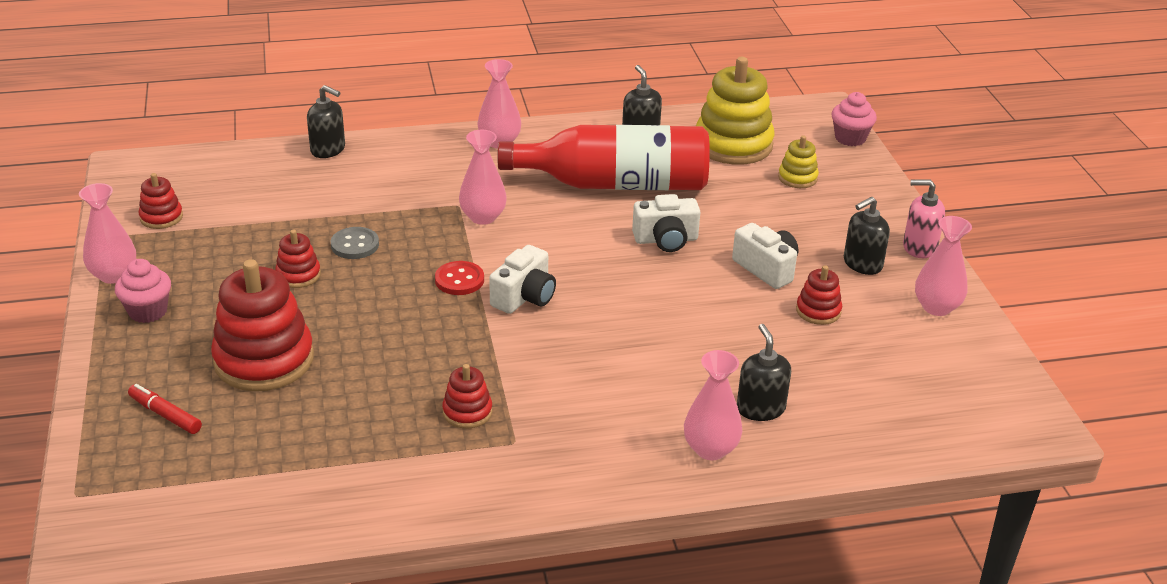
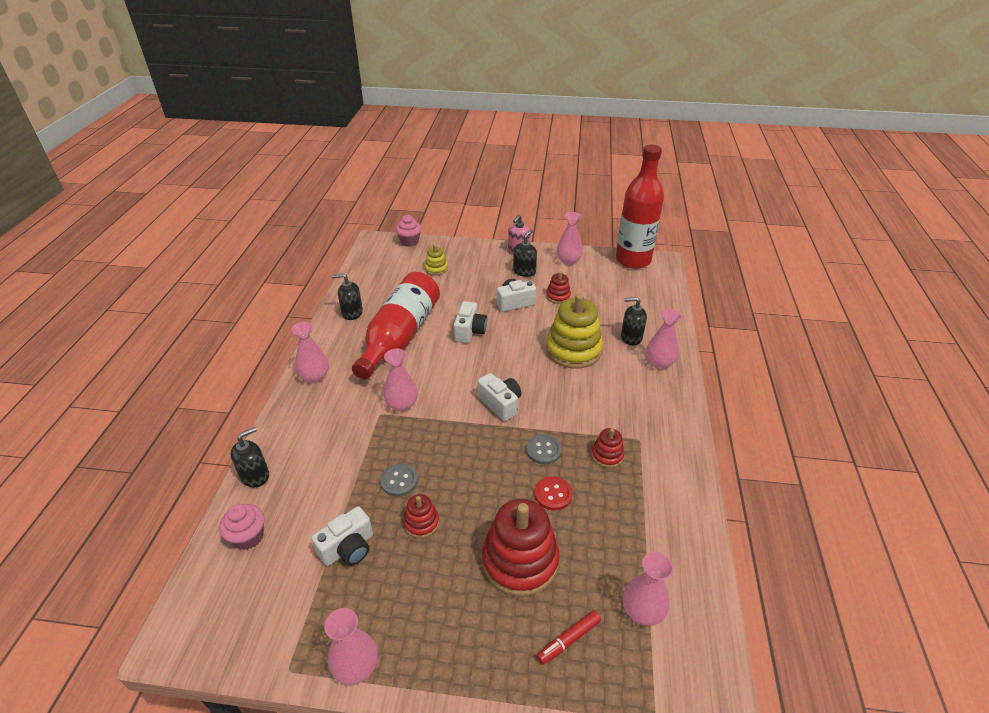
camera: 70 degrees left, 5 degrees up
(148, 311) = (425, 641): pink cupcake -> pink cupcake (248, 537)
(161, 217) = (283, 616): red stacking toy -> none
(215, 472) = (642, 611): none -> pink vase
(250, 234) = (348, 548): none -> white camera
(452, 350) = (543, 450): none -> grey button
(459, 280) = (469, 431): red button -> red button (553, 494)
(733, 144) = (388, 281): yellow stacking toy -> yellow stacking toy (573, 350)
(862, 264) = (524, 271): black soap dispenser -> black soap dispenser turned 135 degrees counterclockwise
(1009, 386) = (633, 260): none -> red bottle

